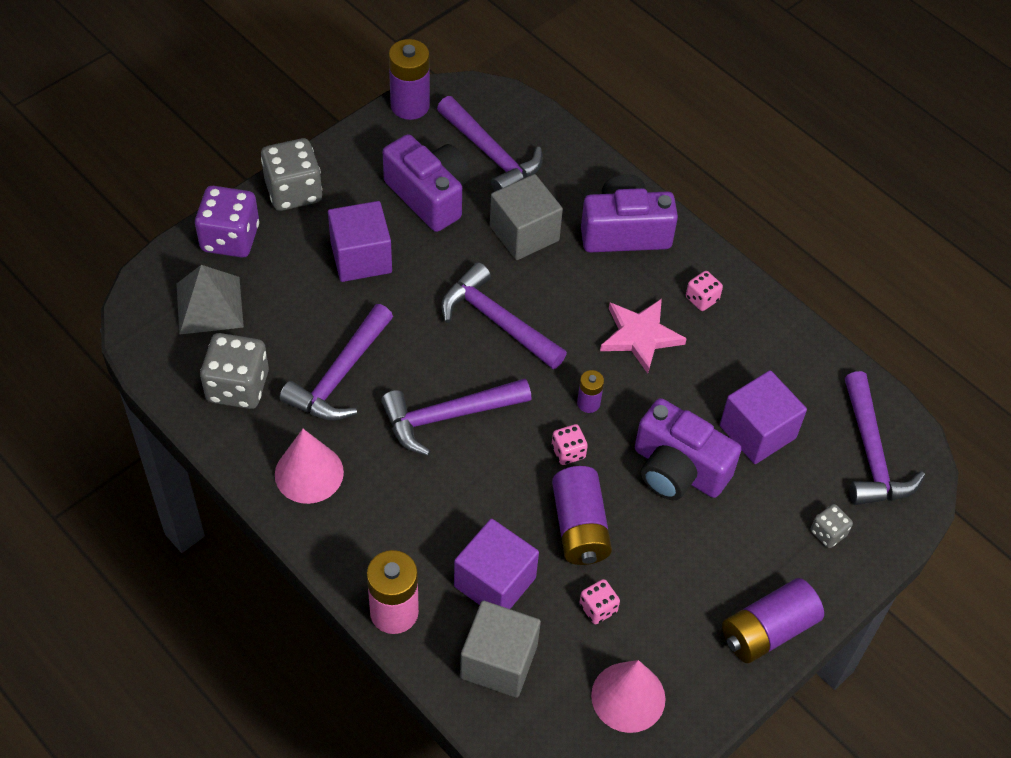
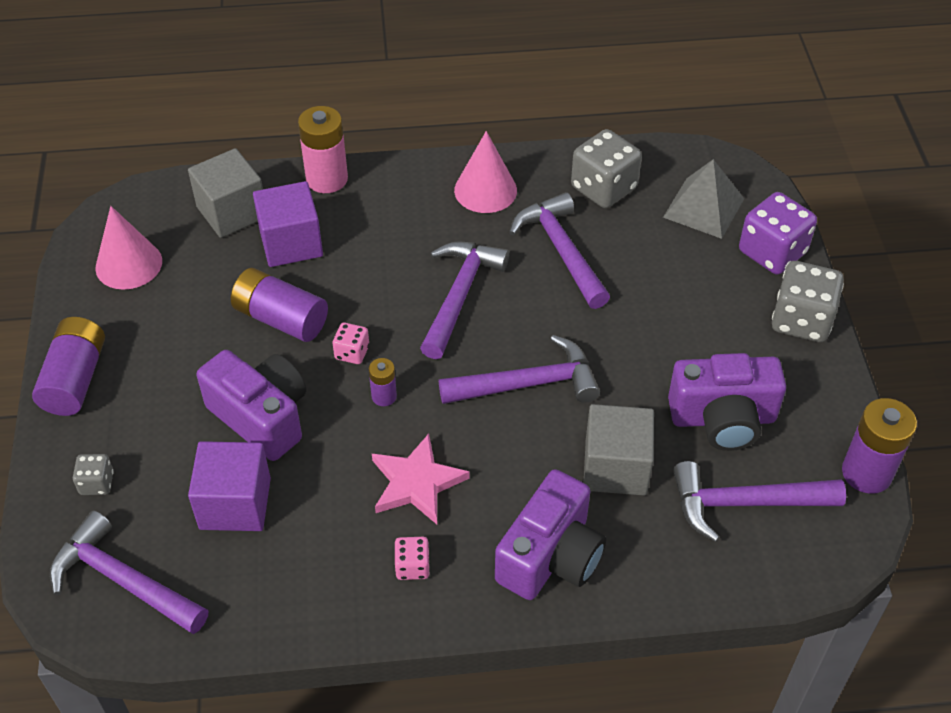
camera: 130 degrees right, 5 degrees down
(361, 257) = (681, 327): purple cube -> none
(598, 608) = (207, 288): pink dice -> none
(678, 469) = (261, 417): purple camera -> purple camera turned 60 degrees clockwise

